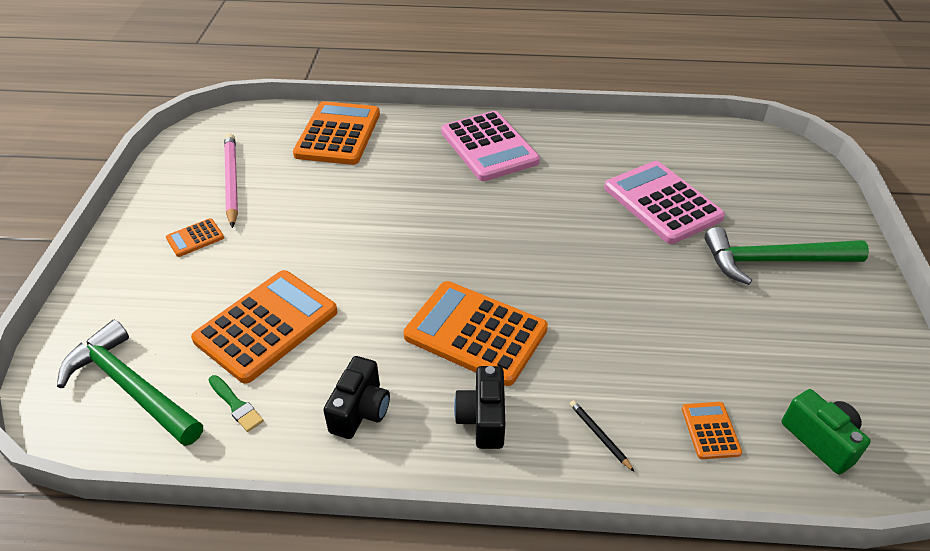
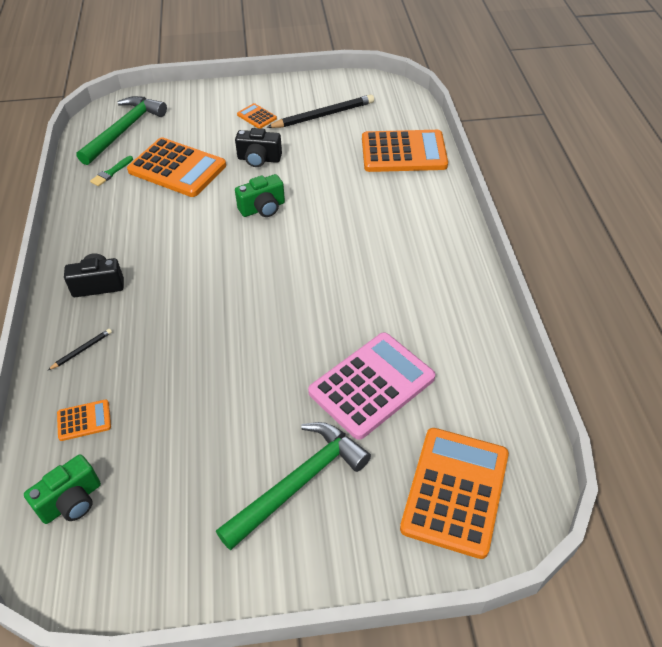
camera: 80 degrees right, 5 degrees up
(231, 181) = (323, 115): pink pencil -> black pencil
(360, 411) = (106, 225): black camera -> black camera (259, 159)
(387, 249) = (263, 208): none -> green camera
(475, 333) = (179, 270): orange calculator -> orange calculator (455, 491)
(489, 147) = (421, 246): pink calculator -> none
(773, 261) = (299, 483): green hammer -> green hammer turned 60 degrees clockwise

